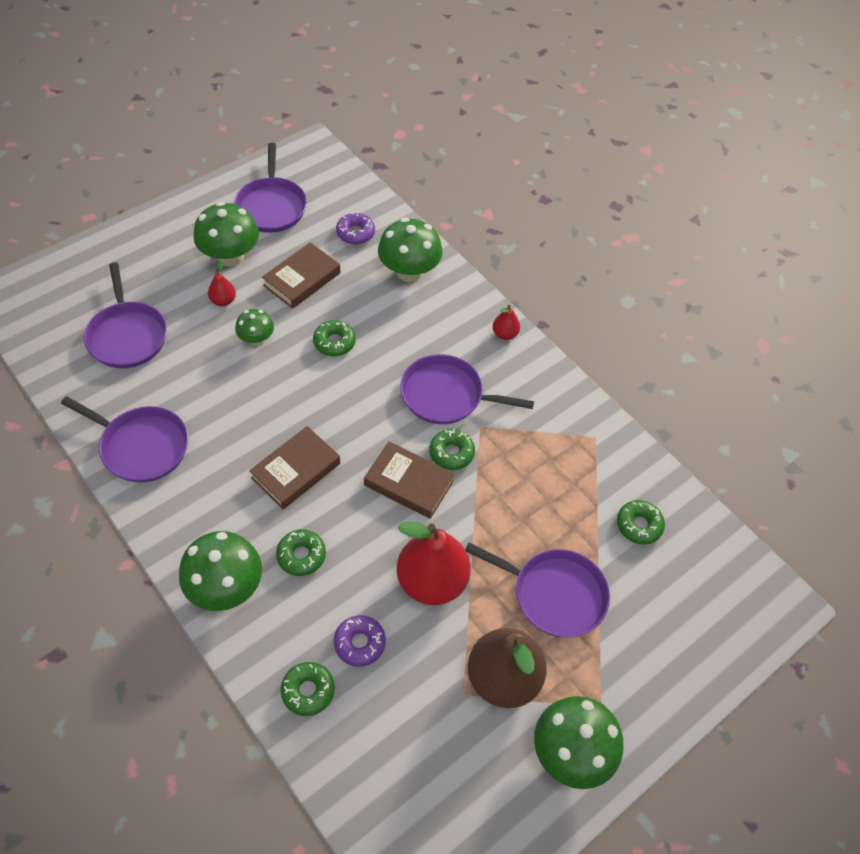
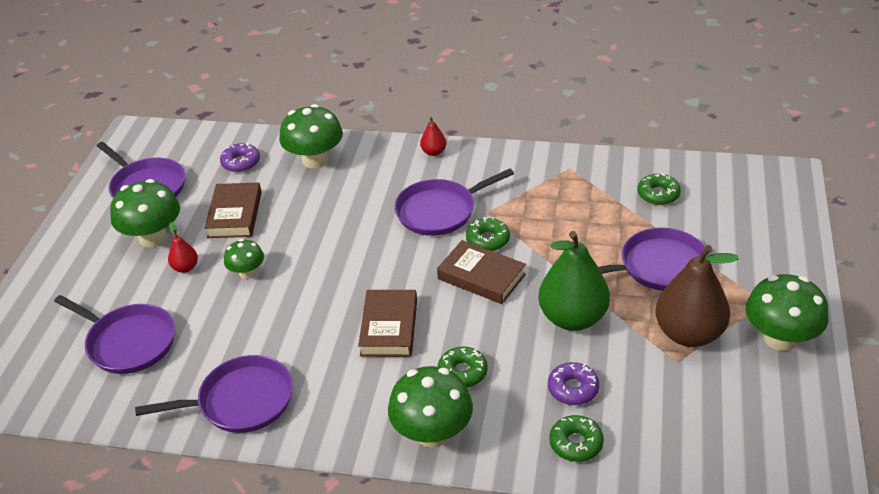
camera: 35 degrees left, 15 degrees down
(334, 342) = (313, 235): green donut -> none
(409, 483) = (481, 276): brown book -> brown book turned 45 degrees clockwise
(432, 581) = (572, 318): red pear -> green pear

